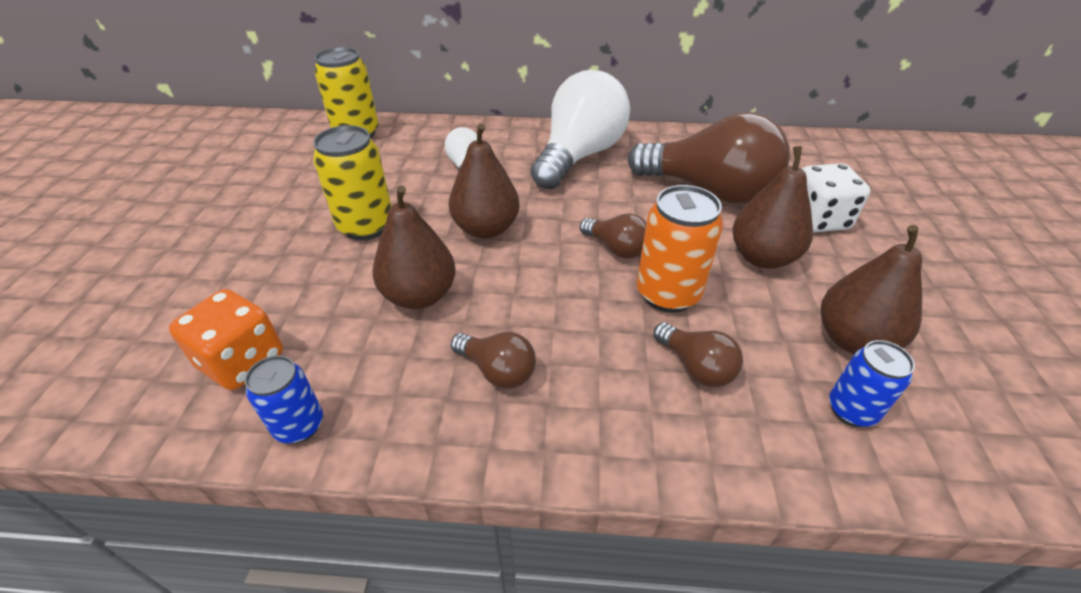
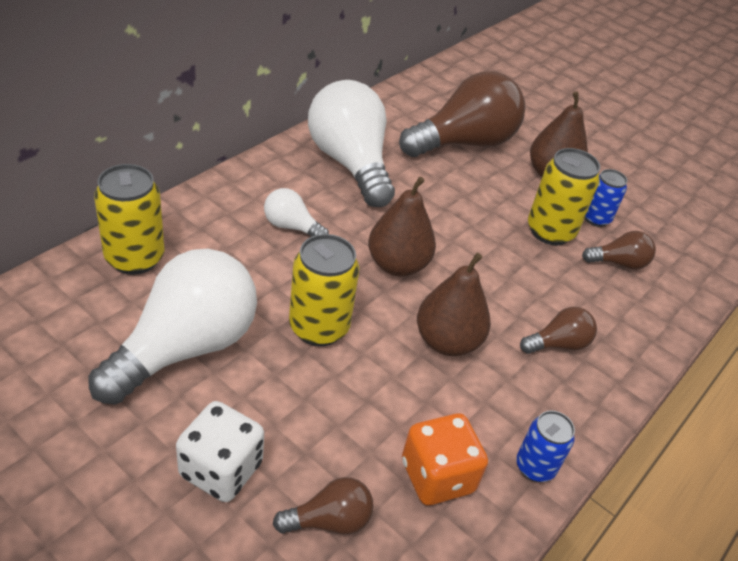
camera: 60 degrees left, 0 degrees up
(290, 186) = (185, 347): none -> white light bulb
(616, 248) = (485, 221): brown light bulb -> brown light bulb (329, 521)
(667, 294) = (550, 231): orange can -> yellow can
(817, 219) = (537, 129): white dice -> white dice (221, 469)
(851, 410) = (686, 234): blue can -> blue can (596, 218)
(853, 339) = (642, 196): brown pear -> none

